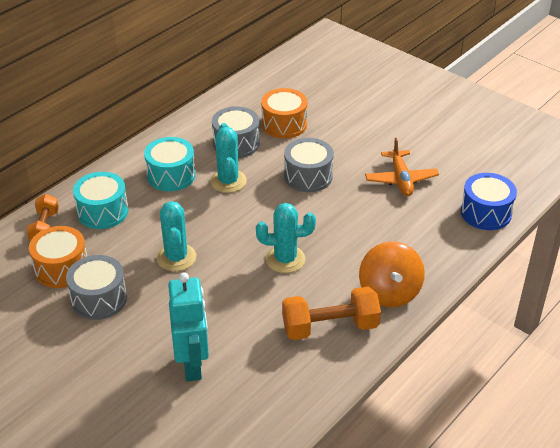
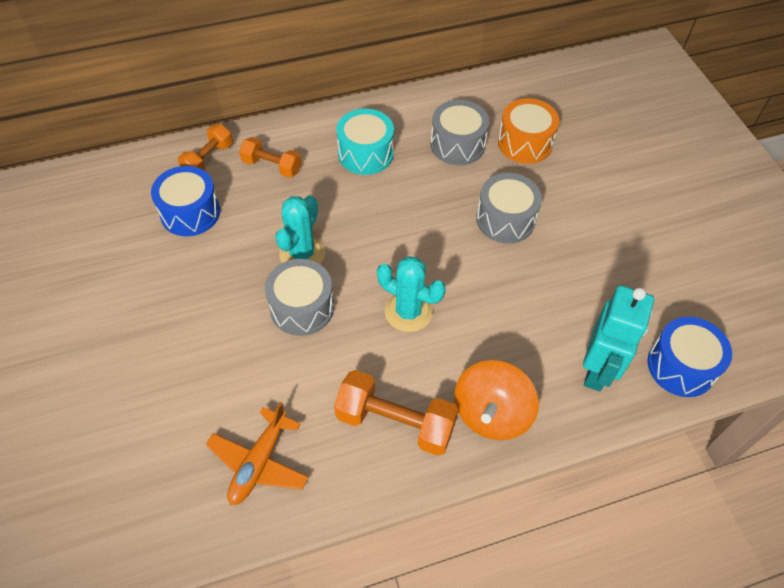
camera: 30 degrees right, 15 degrees up
(61, 268) = (190, 212): orange drum -> blue drum
(99, 299) = (198, 264): grey drum -> grey drum (302, 307)
(102, 212) = (272, 166): turquoise drum -> orange dumbbell
(192, 365) = (227, 391): turquoise robot -> turquoise robot (597, 370)
(228, 181) = (417, 187): turquoise cactus -> none
(401, 179) = (608, 272): orange plane -> orange plane (259, 462)

